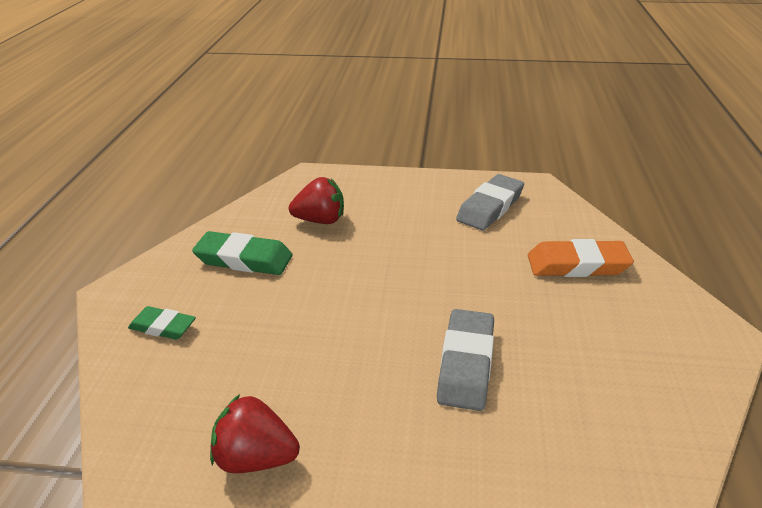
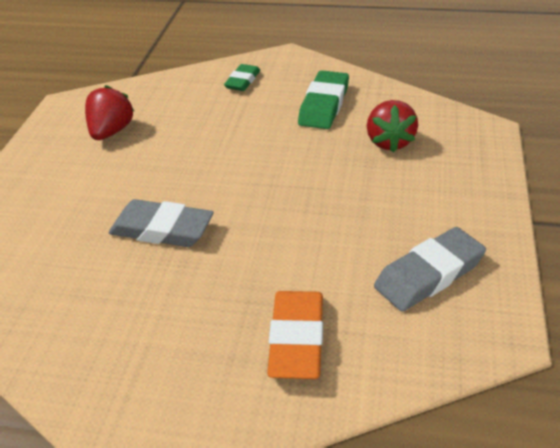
camera: 95 degrees right, 5 degrees up
(490, 207) = (429, 274): grey eraser -> grey eraser turned 75 degrees counterclockwise

